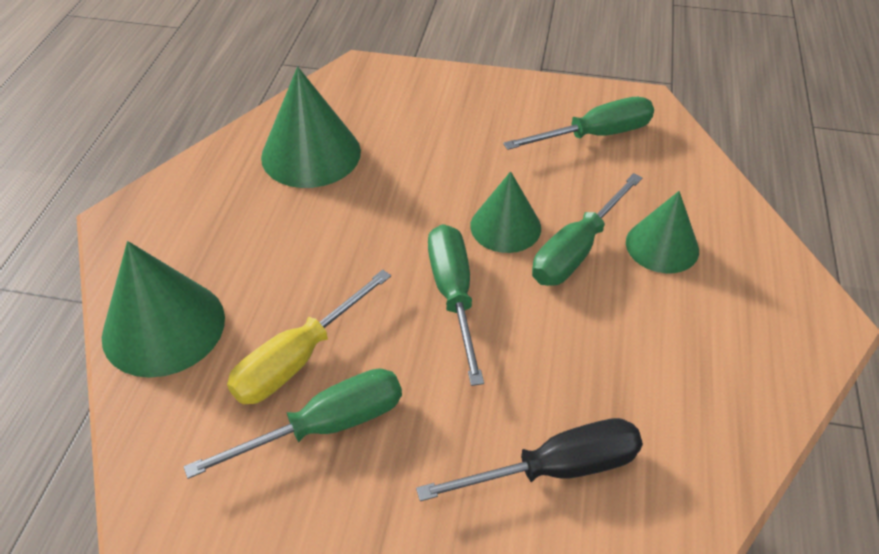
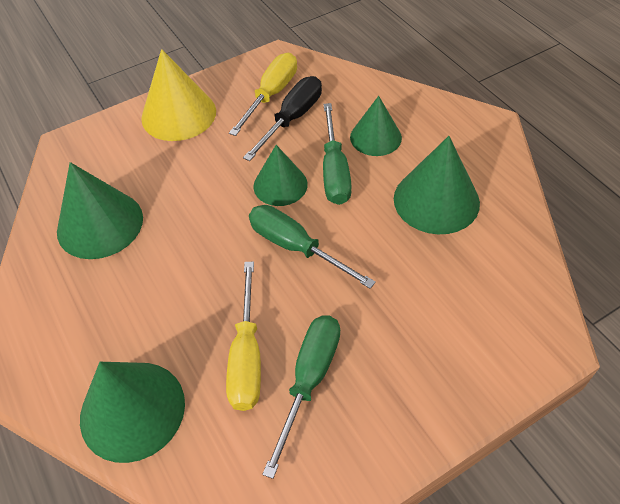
camera: 40 degrees left, 5 degrees up
(483, 100) = (178, 114): none -> yellow cone
(555, 468) = (451, 298): black screwdriver -> black screwdriver (292, 119)
(595, 135) = (271, 95): green screwdriver -> yellow screwdriver
(657, 357) = (436, 200): none -> green cone

